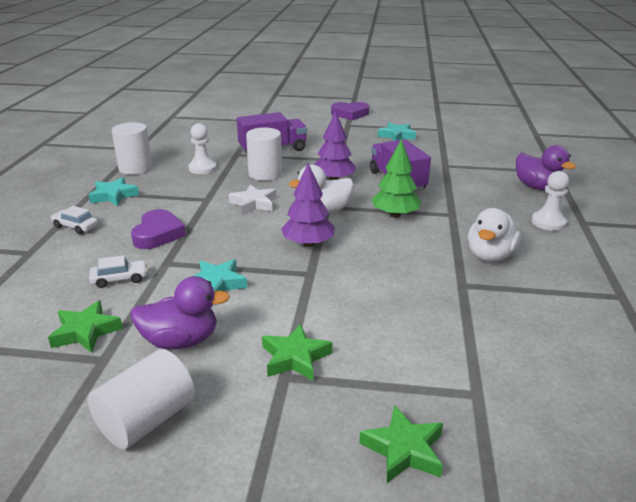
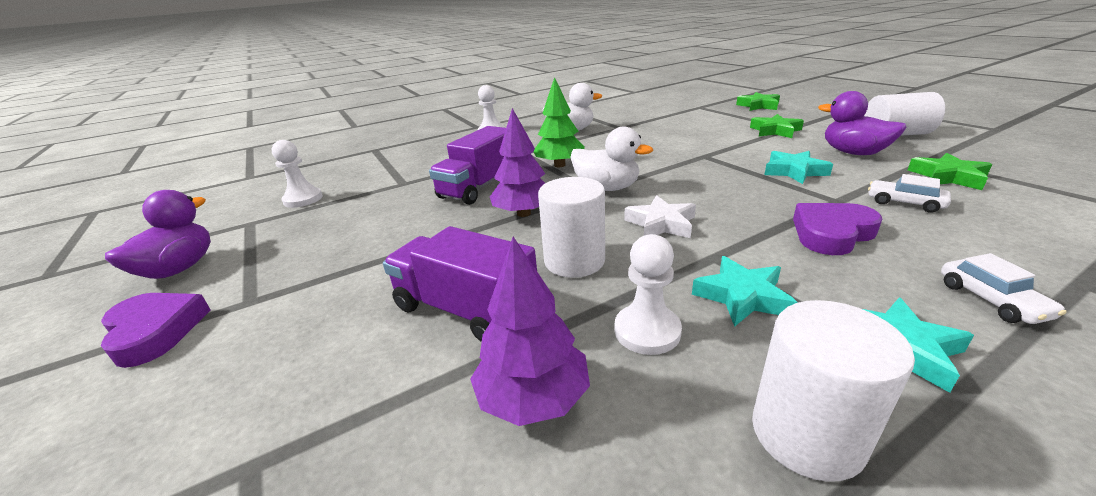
camera: 125 degrees left, 0 degrees up
(308, 244) = (672, 171): purple tree -> purple tree (533, 398)
(397, 136) = (300, 239): turquoise star -> turquoise star (742, 296)
(460, 141) = (303, 199): none -> white pawn
(537, 187) = (423, 146): purple duck -> purple duck (179, 269)

